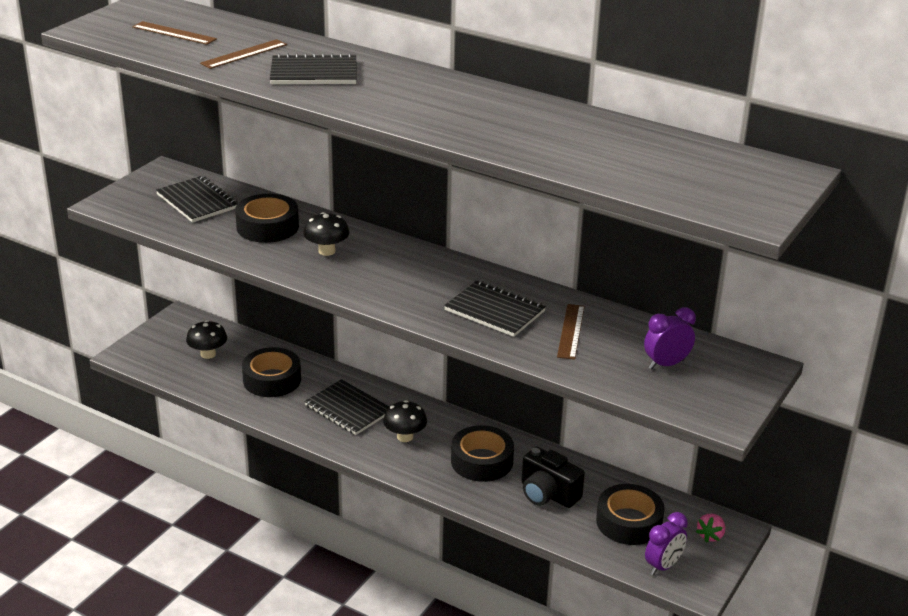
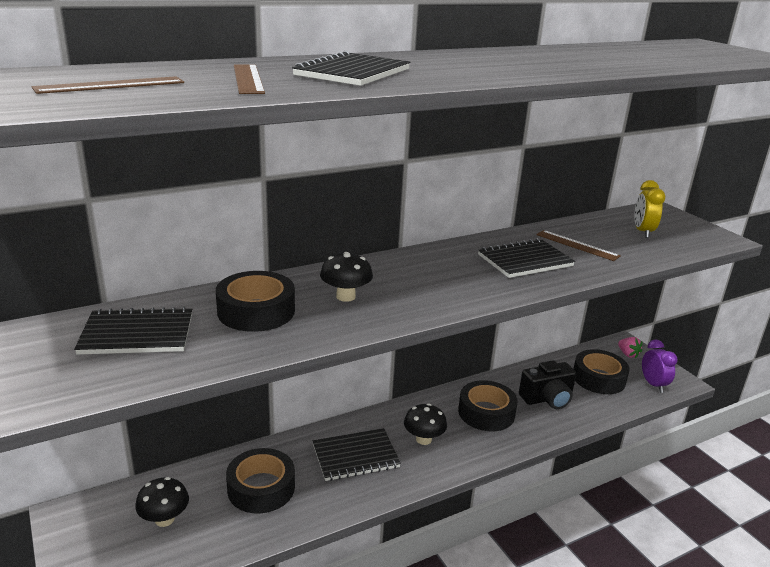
camera: 60 degrees left, 5 degrees down
(666, 364) = (643, 232): purple clock -> yellow clock

